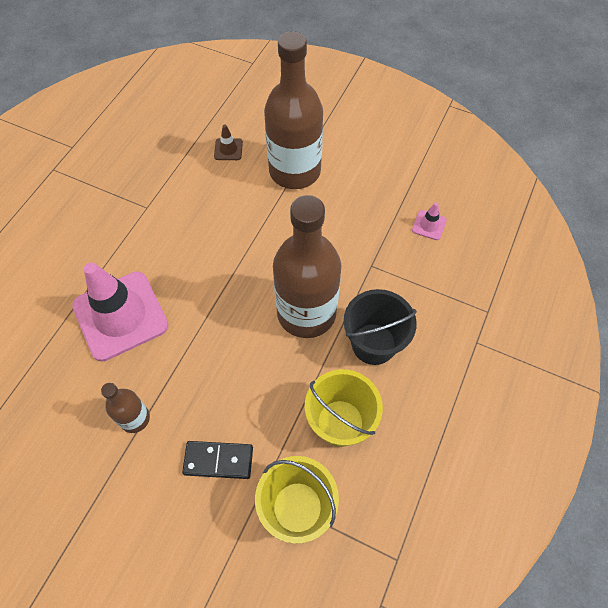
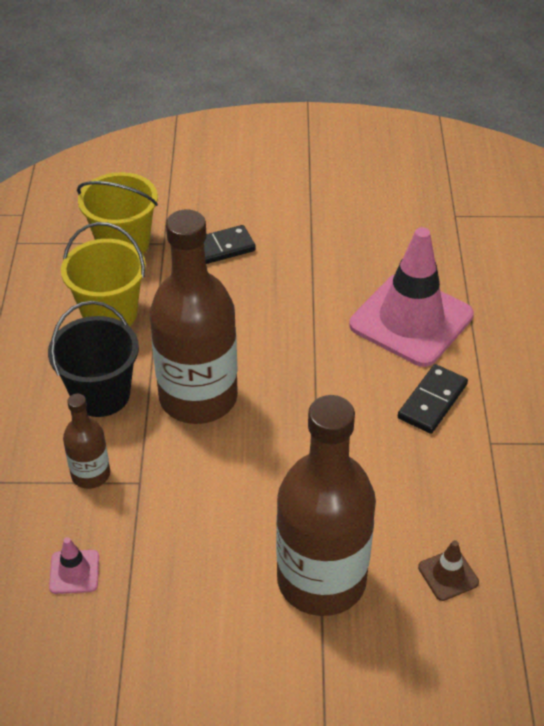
camera: 155 degrees right, 15 degrees down
(135, 418) = (321, 250): brown bottle -> brown bottle (90, 474)
(158, 247) = (432, 401): none -> black domino

